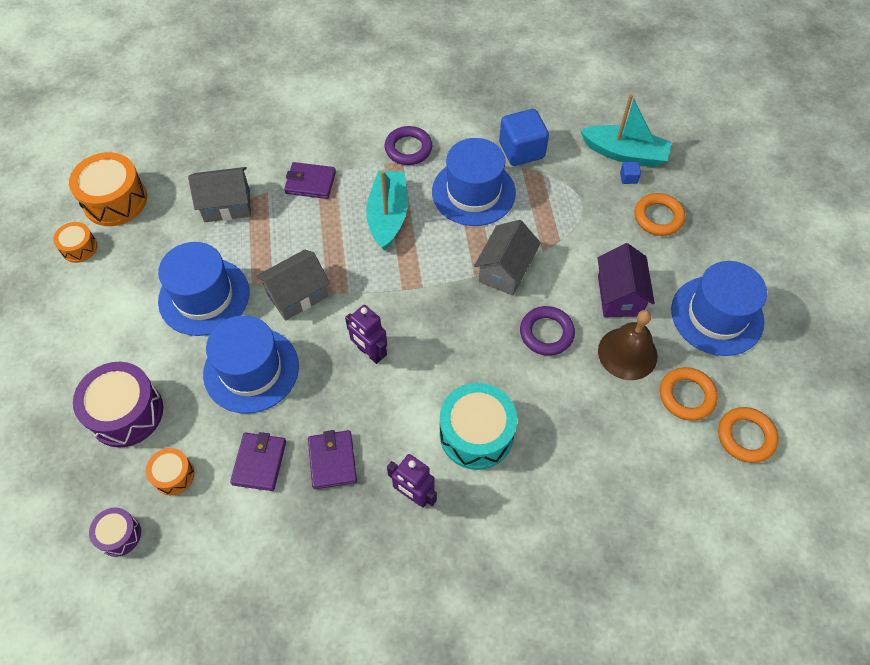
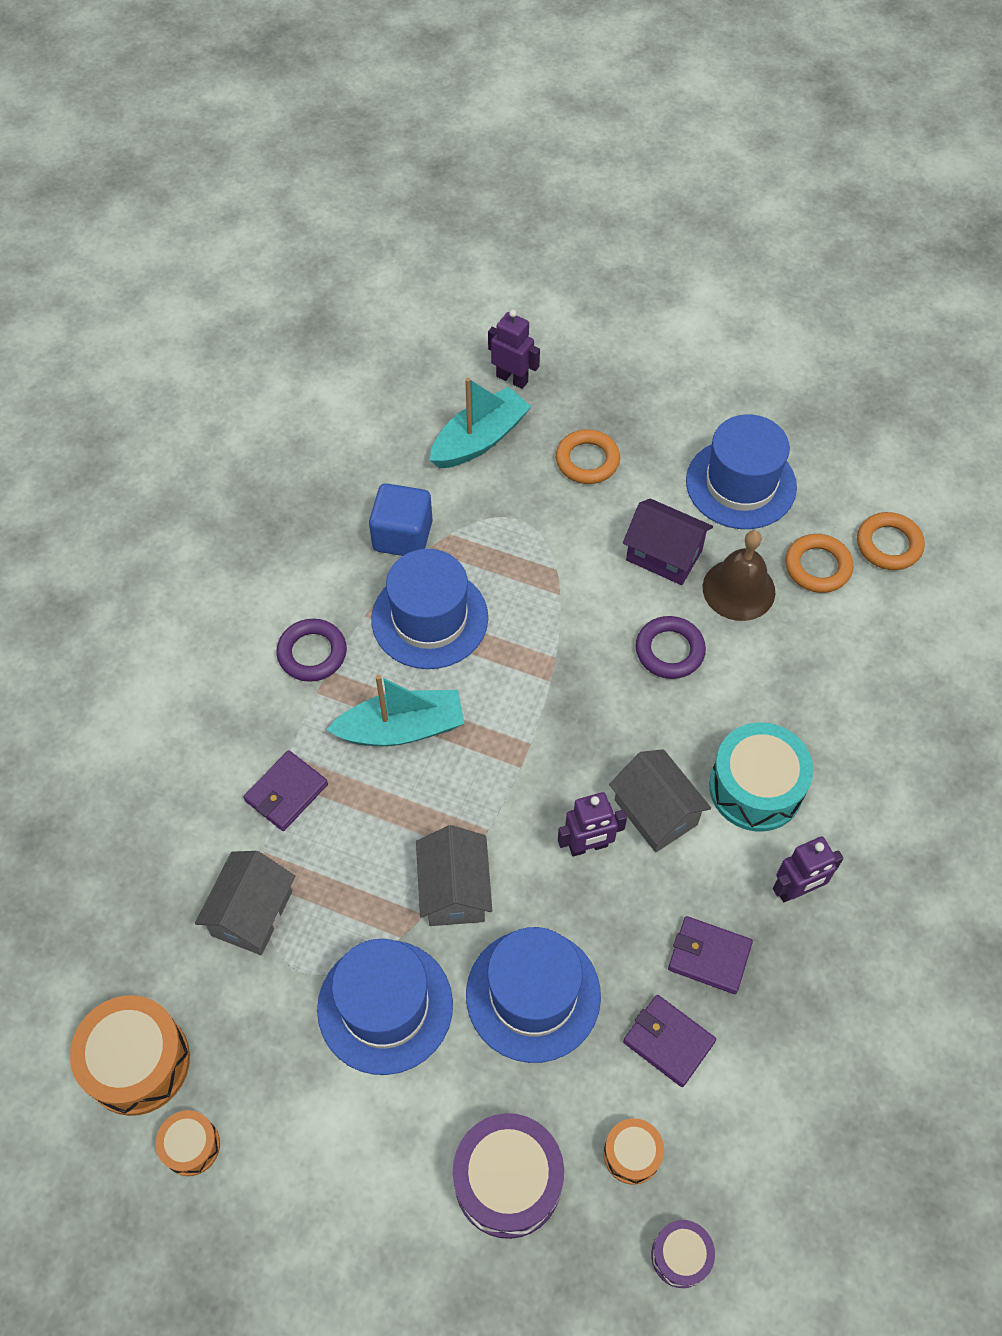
camera: 60 degrees left, 0 degrees up
(388, 216) = (402, 728): turquoise boat -> turquoise boat turned 135 degrees clockwise
(505, 270) = (562, 645): grey house -> grey house (655, 812)
(628, 178) = (516, 456): blue cube -> none
(687, 147) = (512, 379): none -> purple robot

